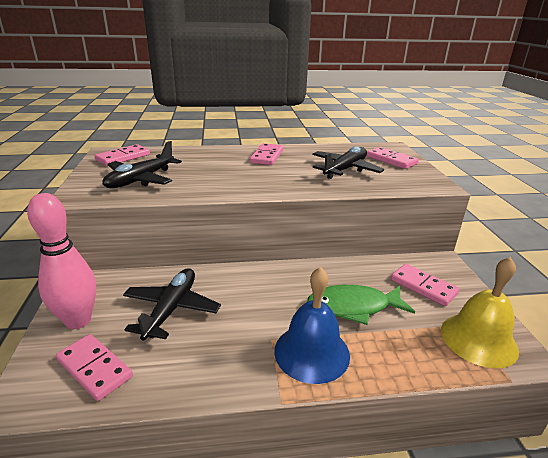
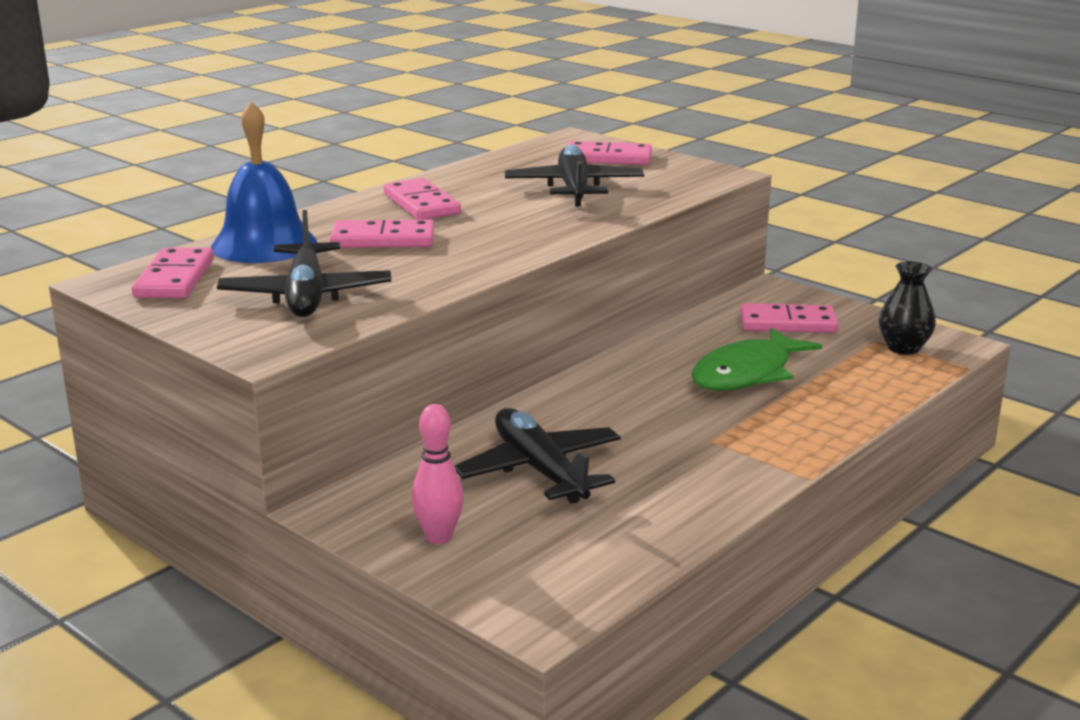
camera: 40 degrees left, 5 degrees down
(78, 320) = (439, 537): pink bowling pin -> pink bowling pin, size x0.57
(94, 368) = (565, 556): pink domino -> pink domino (383, 239)
(312, 352) = (771, 430): blue bell -> blue bell (264, 244)
(478, 339) = (903, 348): yellow bell -> black vase

